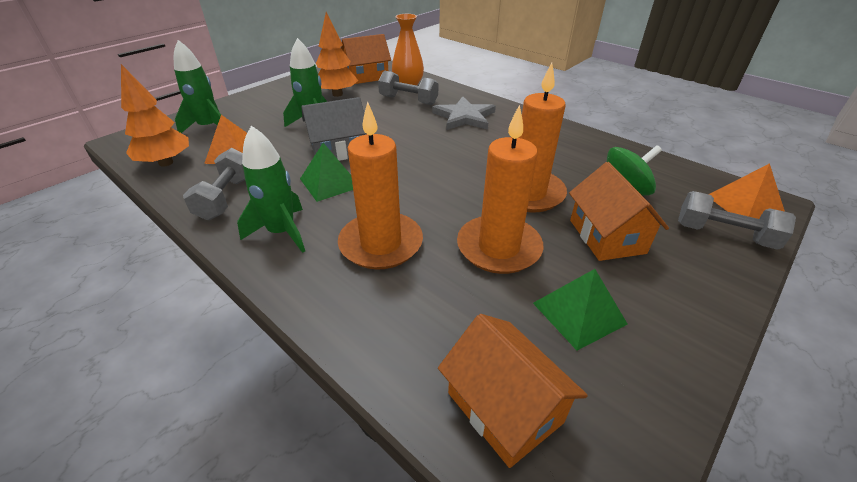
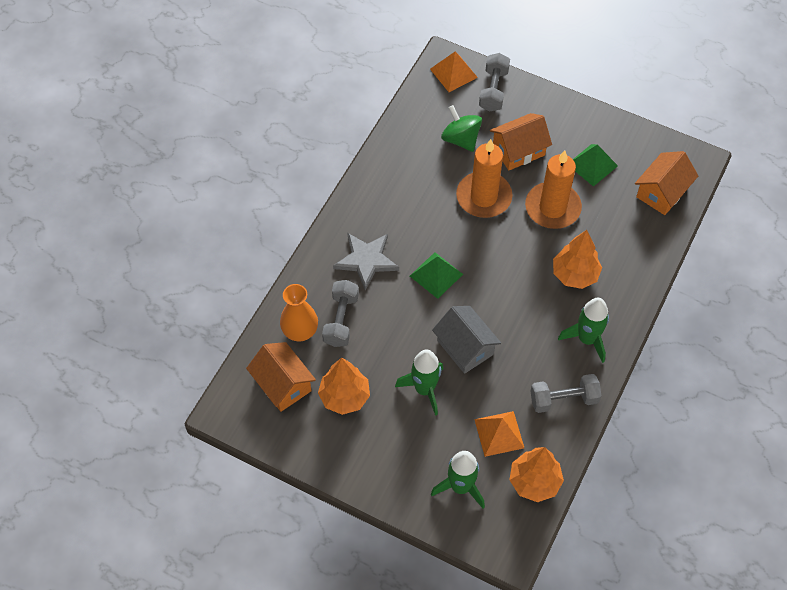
camera: 105 degrees left, 20 degrees up
(330, 183) = (517, 333): green pyramid -> green pyramid (436, 275)
(381, 244) = (574, 274): orange candle -> orange tree

